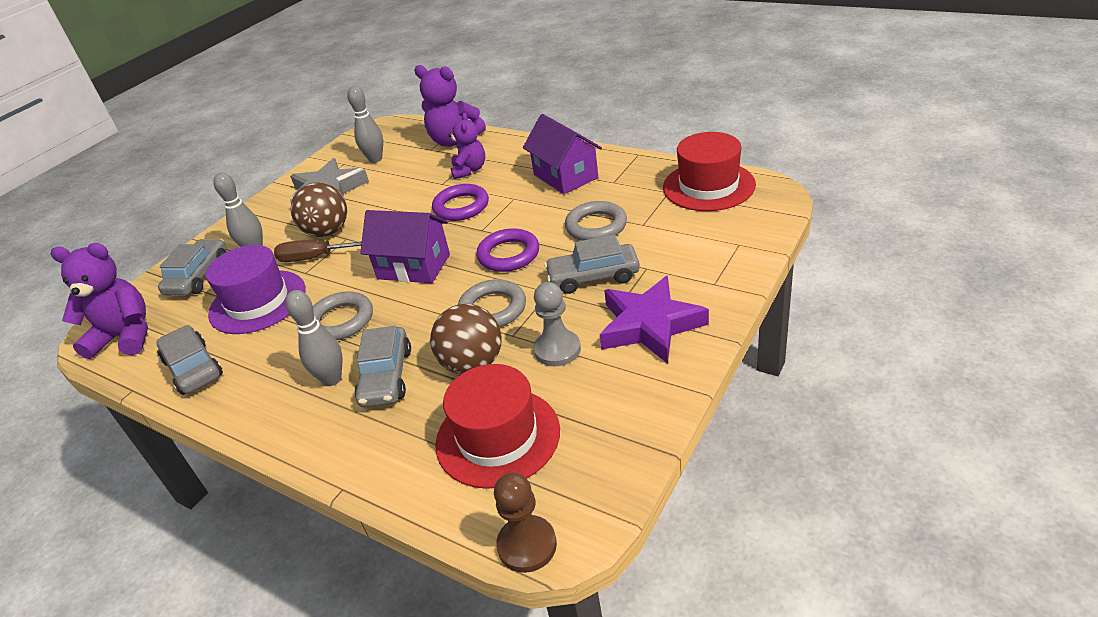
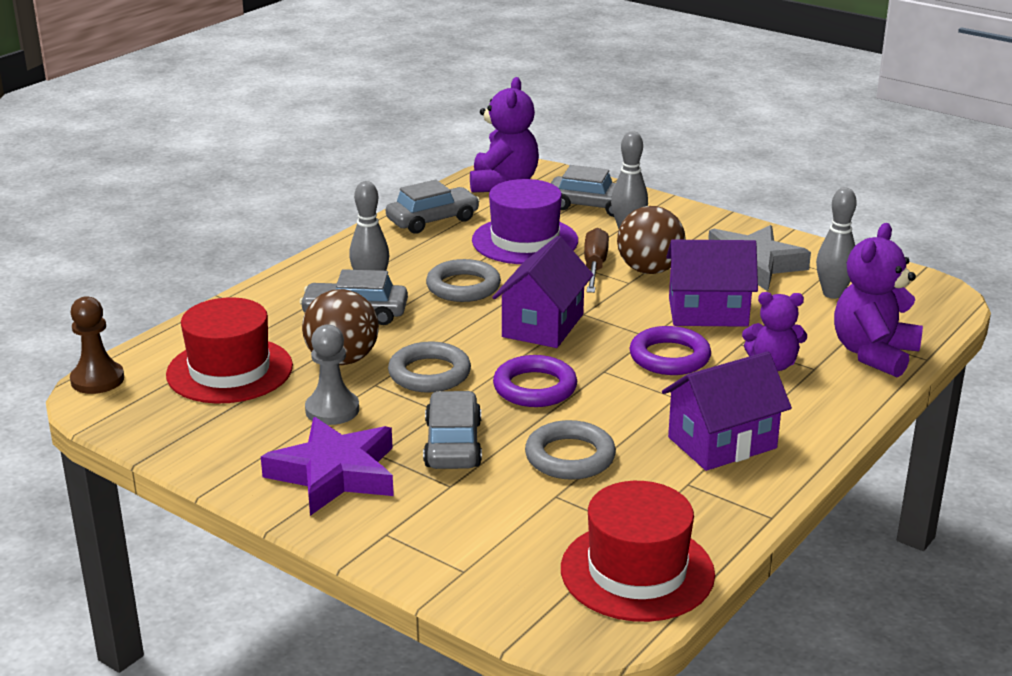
camera: 90 degrees right, 10 degrees down
(397, 200) = (708, 312): none -> purple house

